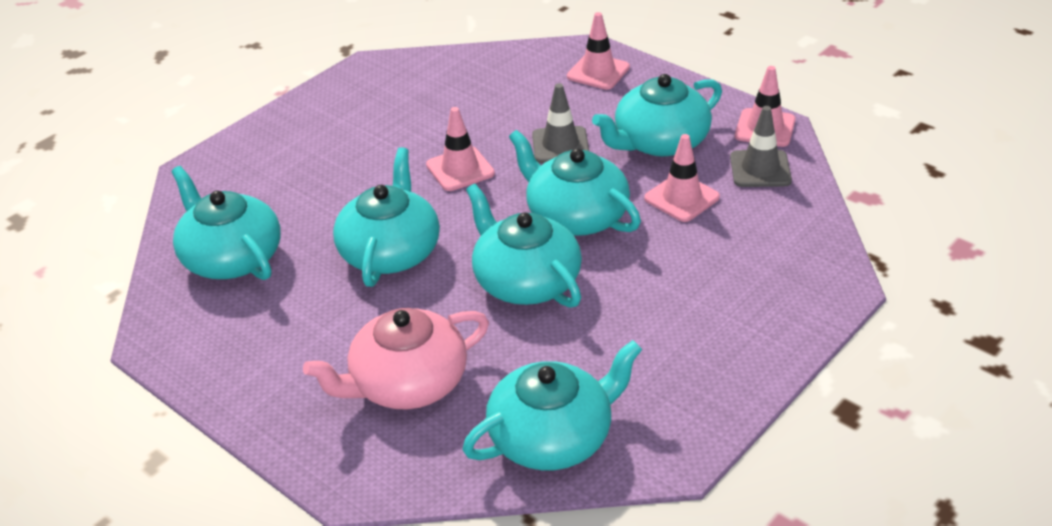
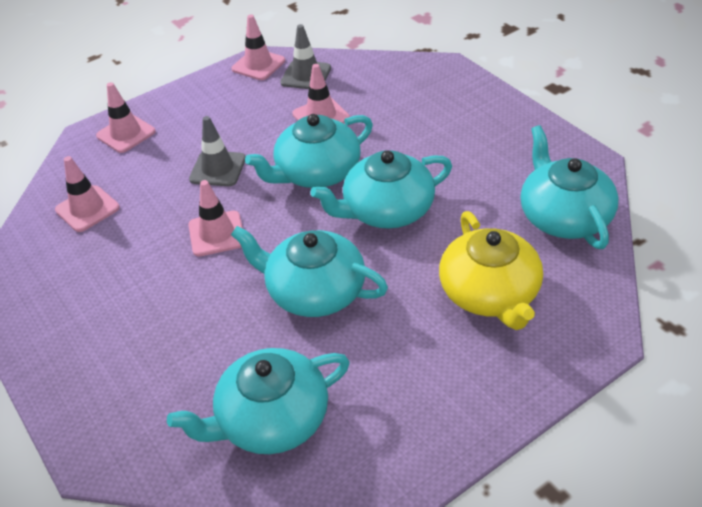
camera: 75 degrees left, 5 degrees up
(407, 383) = (490, 293): pink teapot -> yellow teapot
(477, 82) = (87, 209): none -> pink traffic cone
(659, 142) = (245, 116): turquoise teapot -> none

